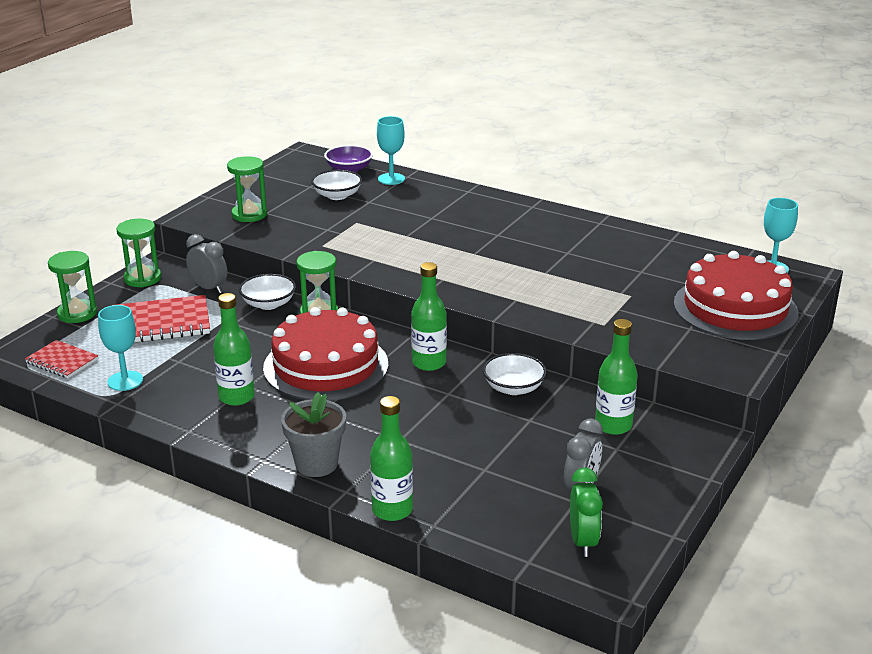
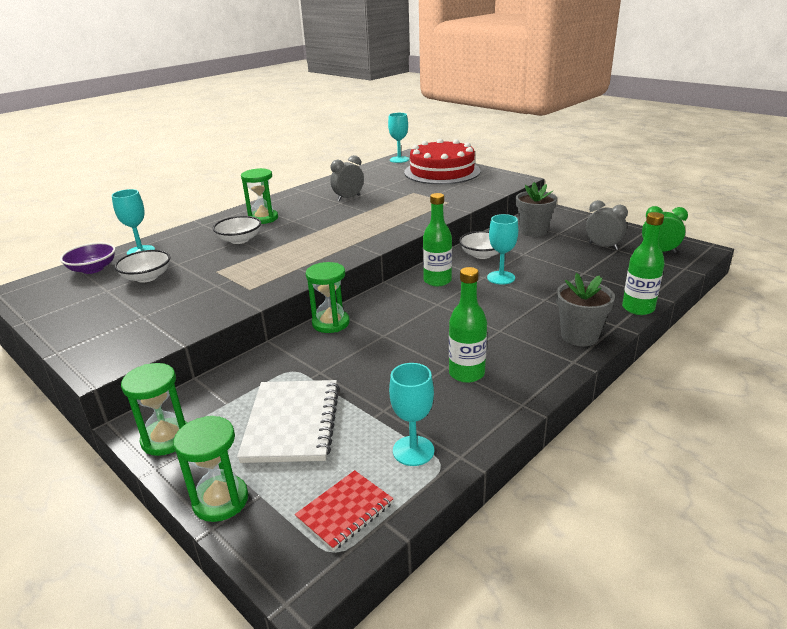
camera: 75 degrees left, 0 degrees up
(161, 323) = (292, 423): red notebook -> white notebook
(209, 288) = (232, 386): grey clock -> grey clock (348, 198)
(249, 214) = (137, 326): green hourglass -> green hourglass (263, 218)
(268, 304) = (294, 349): white bowl -> white bowl (239, 240)
(326, 366) = (425, 324): red cake -> none
(450, 405) = (501, 278): none -> turquoise goblet
(613, 425) = (533, 231): green bottle -> grey flower pot

